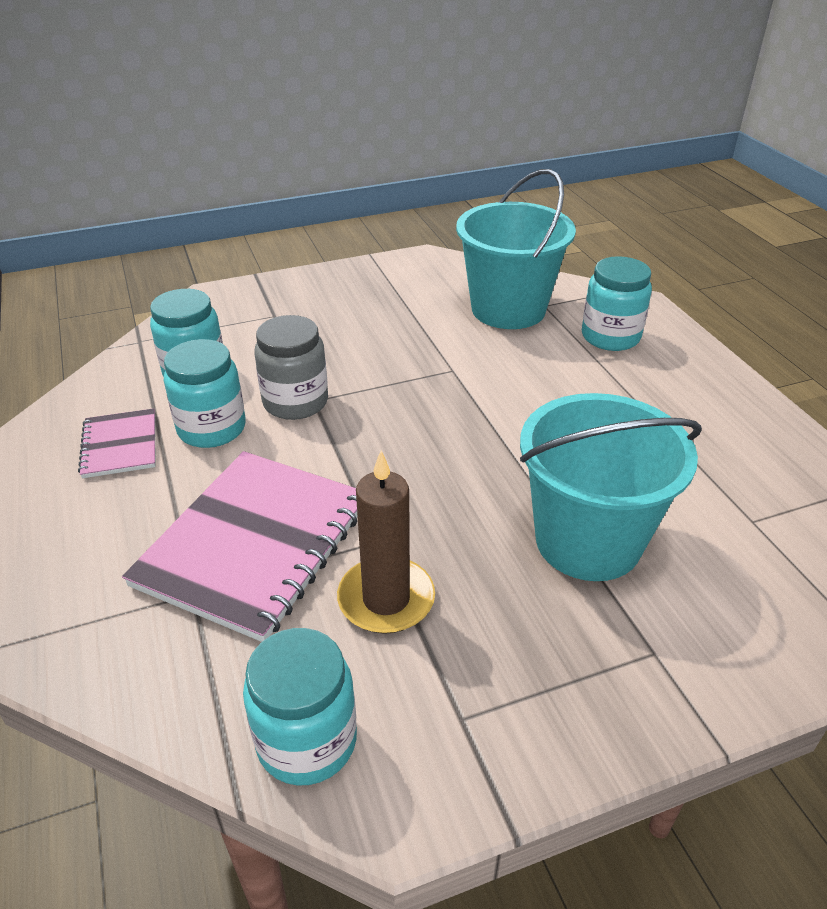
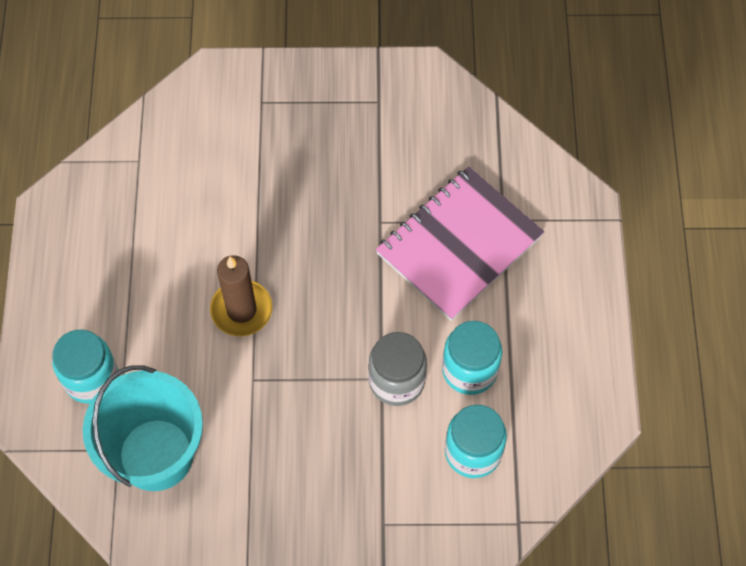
camera: 160 degrees left, 25 degrees up
(120, 445) = (542, 373): pink notebook -> none
(307, 741) = (458, 114): turquoise jar -> none
(386, 599) = (391, 179): brown candle -> brown candle (241, 310)
(588, 541) = (251, 179): turquoise bucket -> none

